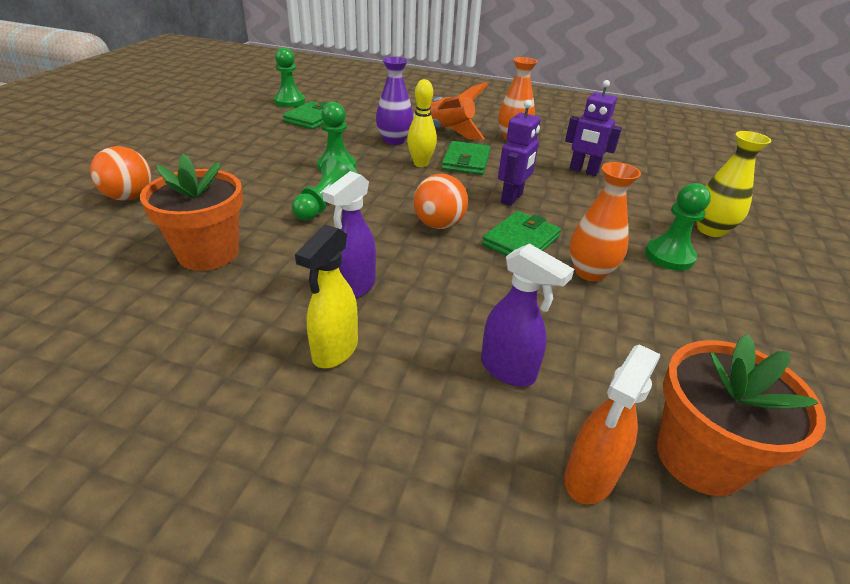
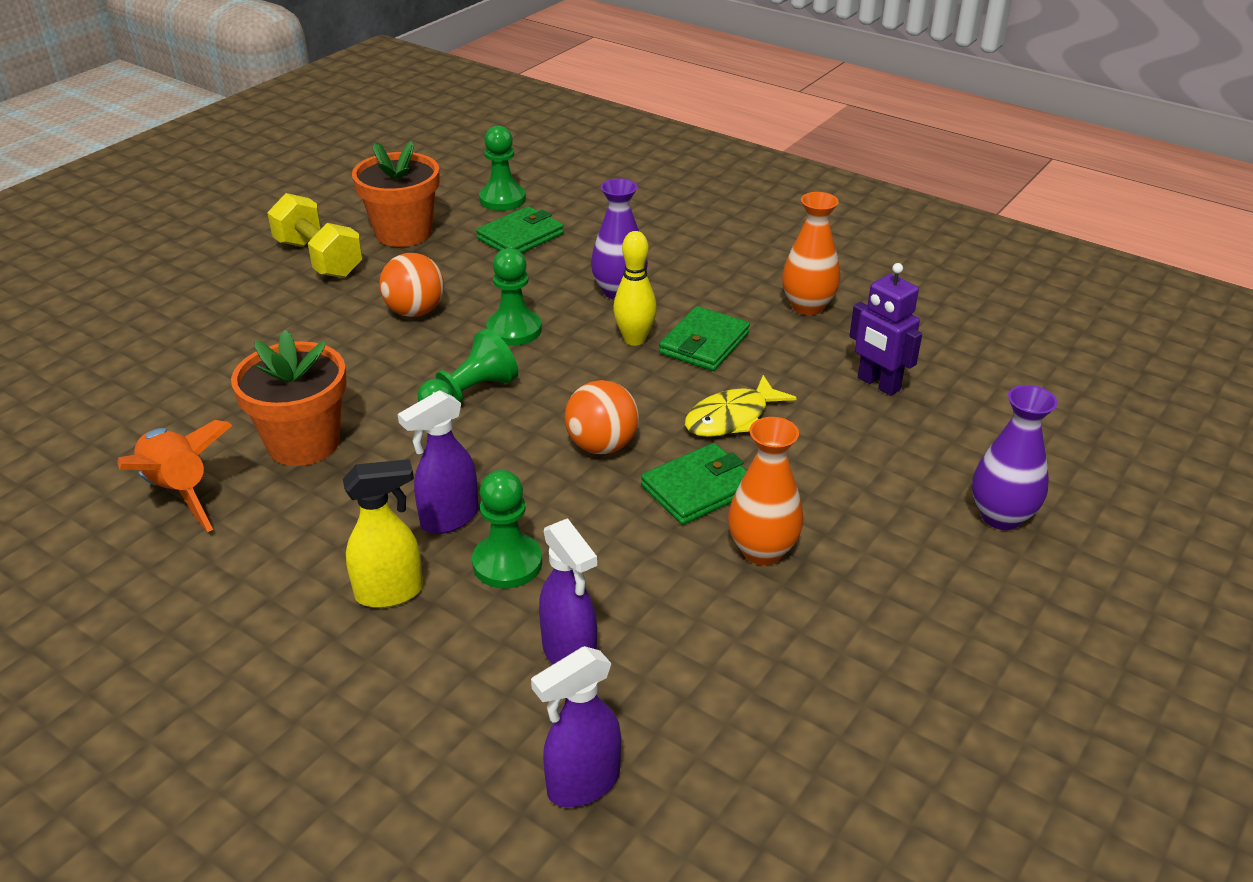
camera: 20 degrees right, 0 degrees up
(129, 197) = (241, 347): orange ball -> orange ball (415, 312)
(172, 140) = (319, 259): none -> yellow dumbbell
(335, 351) = (390, 592): yellow spray bottle -> yellow spray bottle turned 150 degrees counterclockwise
(447, 132) = (709, 283): orange rocket -> orange rocket (180, 491)
(512, 198) = (732, 418): purple robot -> yellow fish
(589, 477) = (582, 784): orange spray bottle -> purple spray bottle
(669, 256) = (897, 547): green pawn -> green pawn (507, 563)
(700, 457) = (721, 796): orange flower pot -> orange flower pot (403, 233)
(710, 230) = (1001, 516): yellow vase -> purple vase

